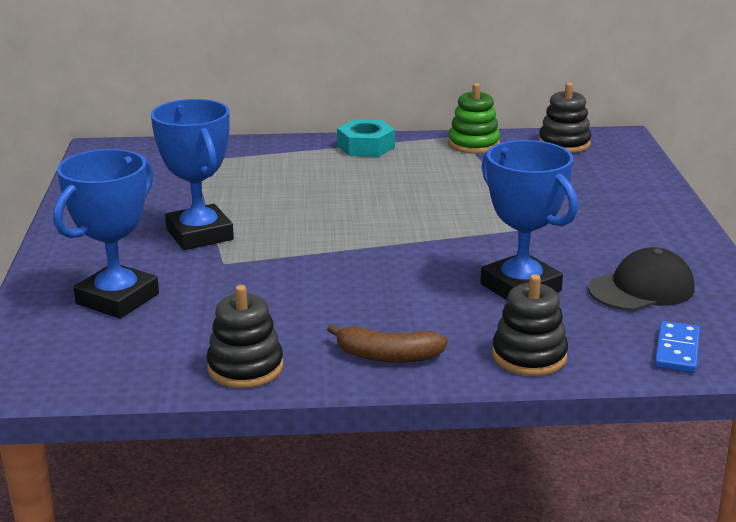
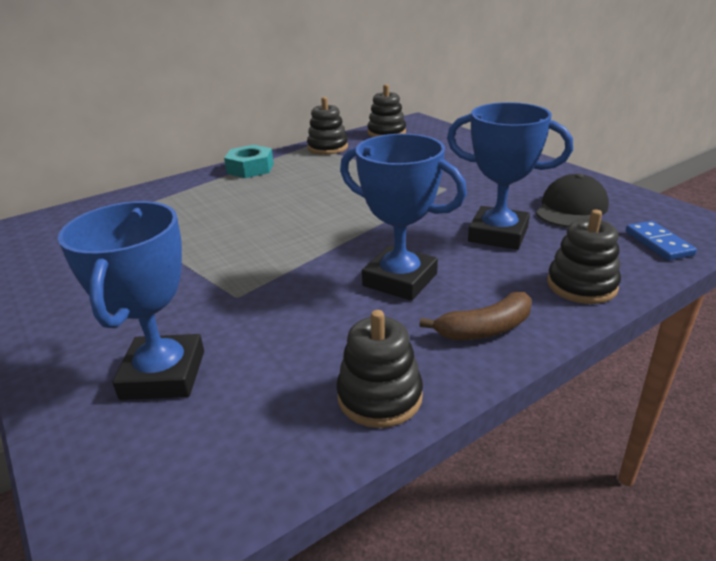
camera: 30 degrees left, 5 degrees up
(199, 235) = (185, 278): blue trophy -> blue trophy (400, 280)
(473, 144) = (327, 147): green stacking toy -> black stacking toy

